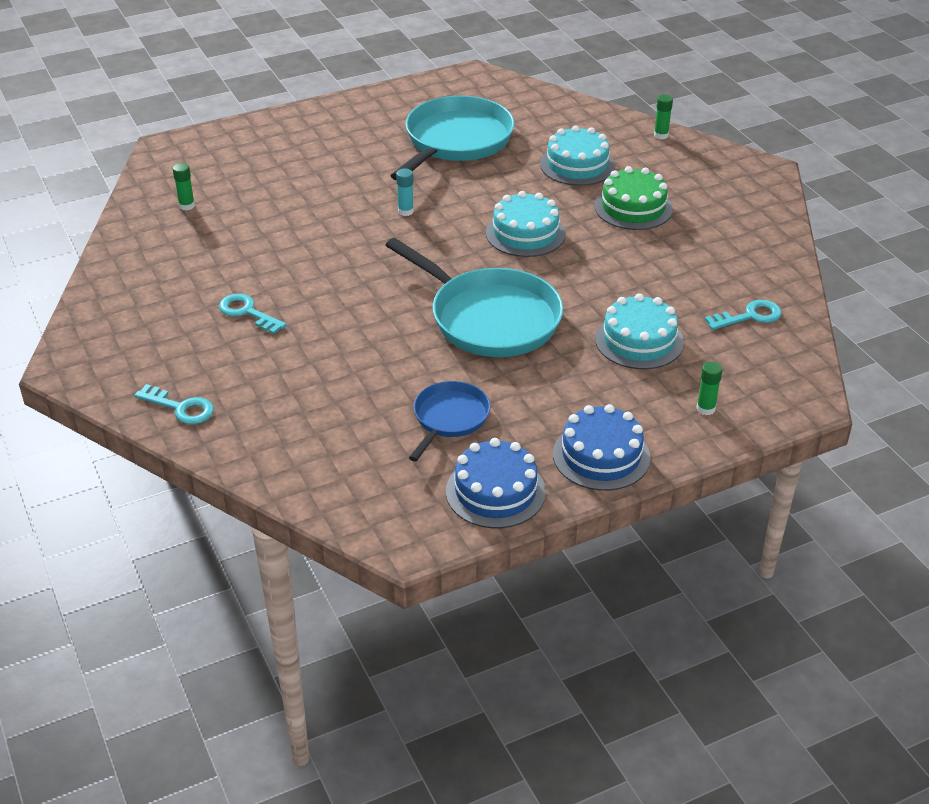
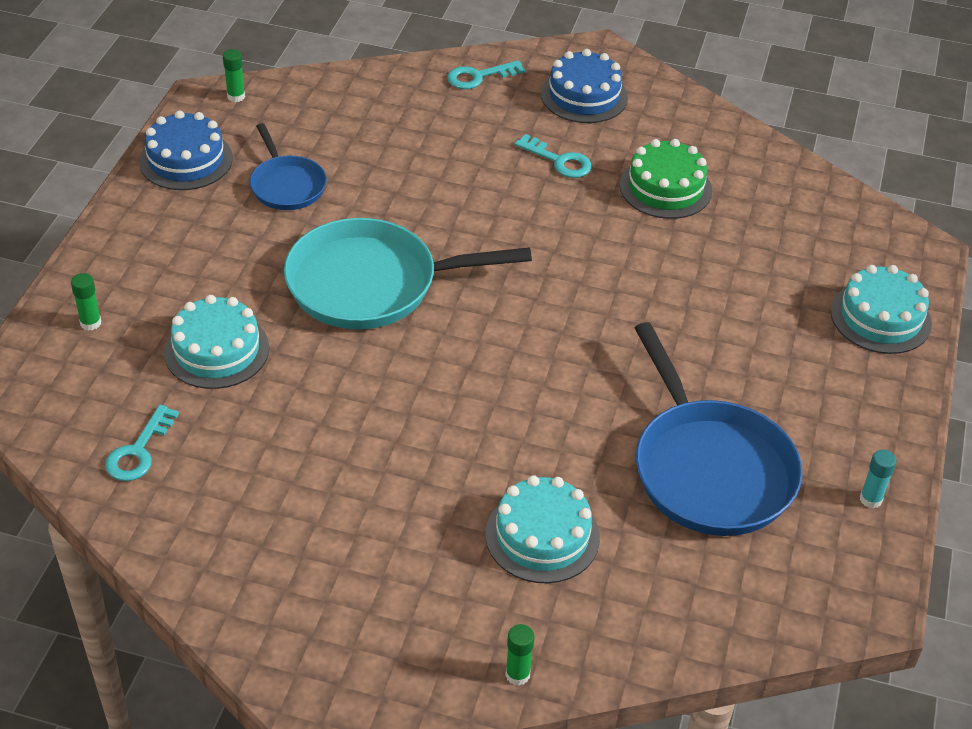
camera: 130 degrees right, 5 degrees up
(187, 206) = (781, 209): green glue stick -> green glue stick (236, 96)
(247, 312) = (559, 161): turquoise key -> turquoise key turned 45 degrees clockwise
(405, 211) = (606, 339): turquoise glue stick -> turquoise glue stick (870, 499)
(456, 141) = (709, 469): turquoise pan -> blue pan
(525, 233) = (465, 396): turquoise cake -> turquoise cake (880, 317)
(601, 456) = (137, 231): blue cake -> blue cake (584, 96)
(633, 207) = (406, 515): green cake -> green cake (665, 188)

